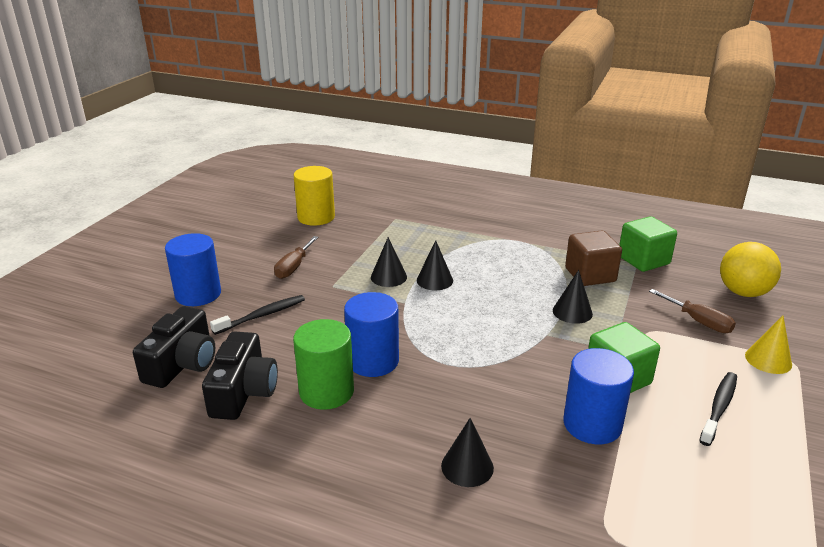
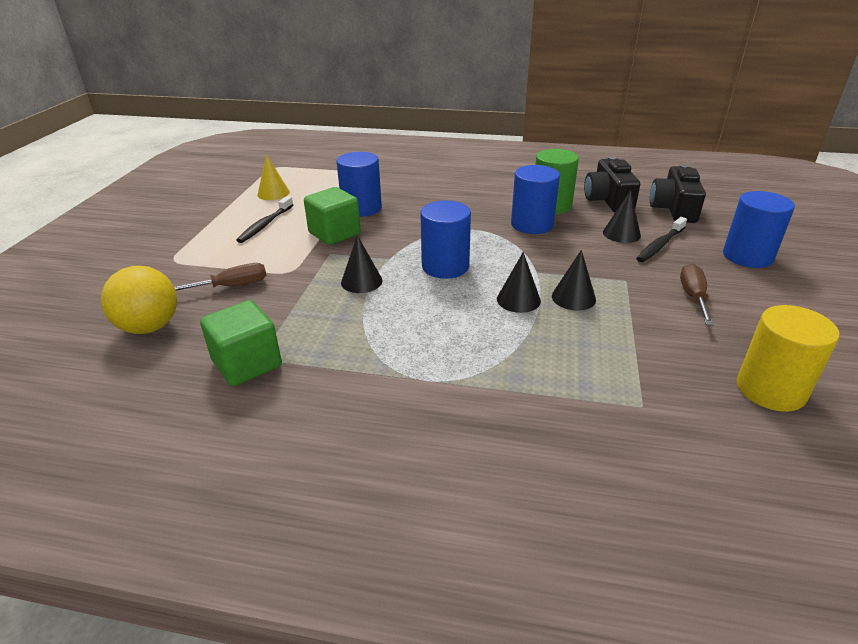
camera: 170 degrees right, 5 degrees up
(467, 466) = (441, 185): black cone -> black cone (621, 234)
(490, 318) = (445, 266): none -> blue cylinder
(590, 275) = (330, 329): brown cube -> none
(698, 321) = (232, 286): brown screwdriver -> brown screwdriver turned 120 degrees clockwise
(768, 360) = (194, 259): yellow cone -> yellow cone (273, 193)

